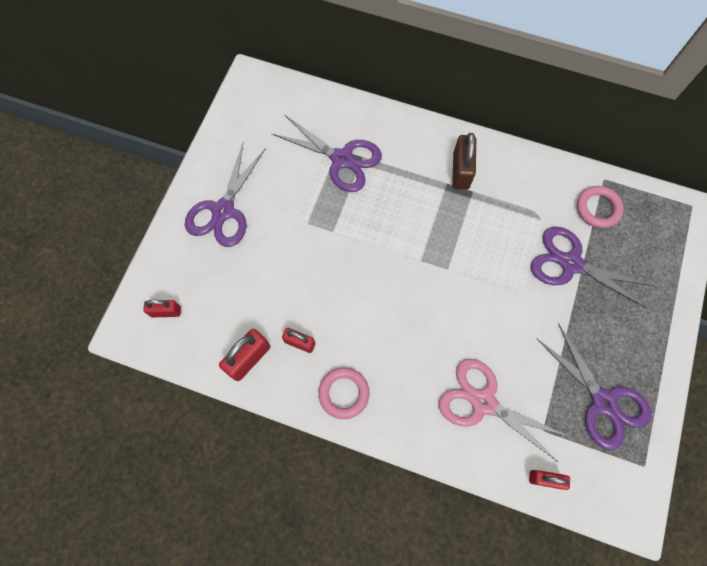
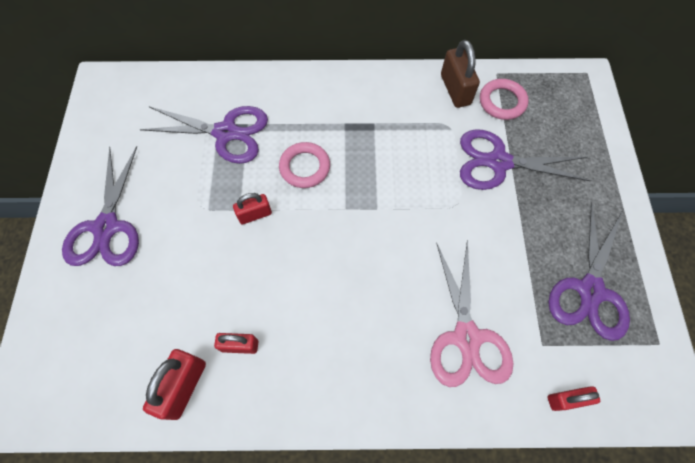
camera: 20 degrees left, 5 degrees down
(166, 311) = (65, 366): red padlock -> red padlock (255, 214)
(344, 393) = (310, 386): pink ring -> pink ring (305, 167)
(461, 171) = (354, 107): brown padlock -> brown padlock (455, 90)
(482, 402) = (467, 338): pink scissors -> pink scissors turned 105 degrees counterclockwise
(604, 402) = (590, 291): purple scissors -> purple scissors turned 75 degrees clockwise

